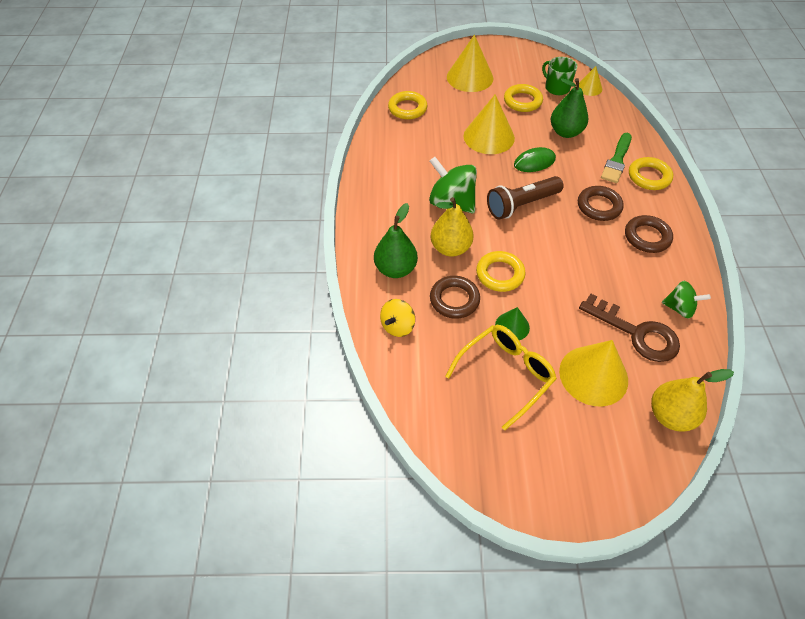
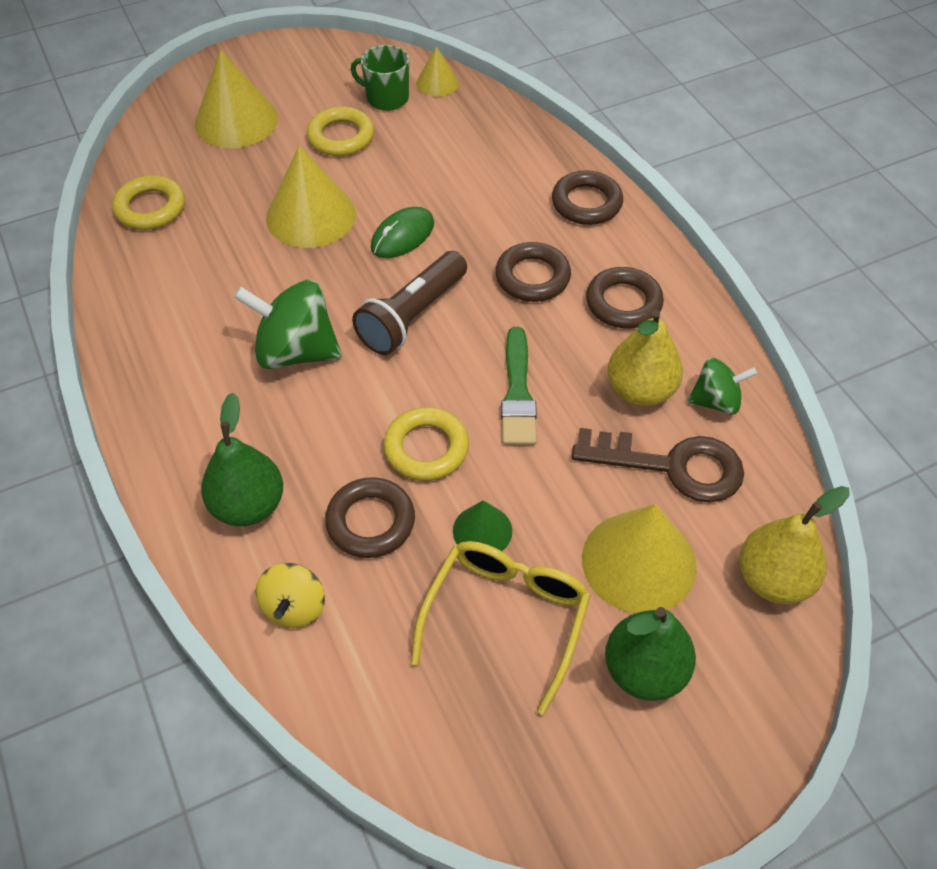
camera: 25 degrees left, 0 degrees up
(450, 248) = (327, 433): yellow pear -> yellow pear (640, 390)
(565, 132) = (431, 169): green pear -> green pear (644, 670)
(617, 160) = (528, 192): green brush -> green brush (517, 393)
(649, 177) = (586, 203): yellow ring -> brown ring

